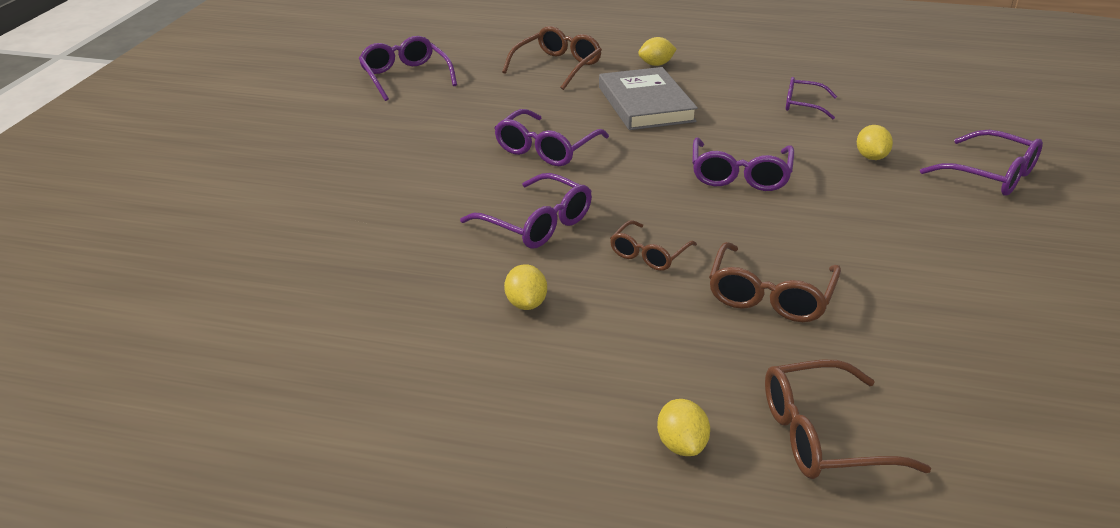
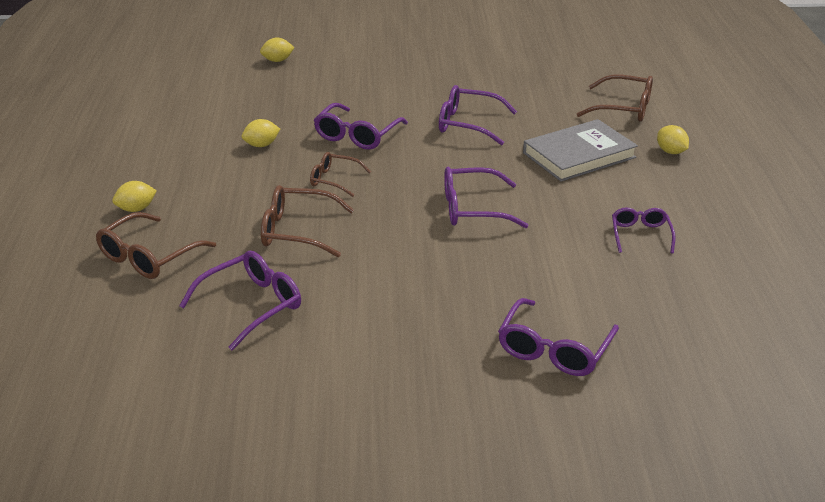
camera: 75 degrees right, 0 degrees up
(405, 77) = (552, 55): purple glasses -> purple glasses (252, 305)
(823, 435) = (149, 257): brown glasses -> brown glasses turned 120 degrees counterclockwise
(871, 157) = (549, 276): yellow lemon -> yellow lemon (277, 60)

